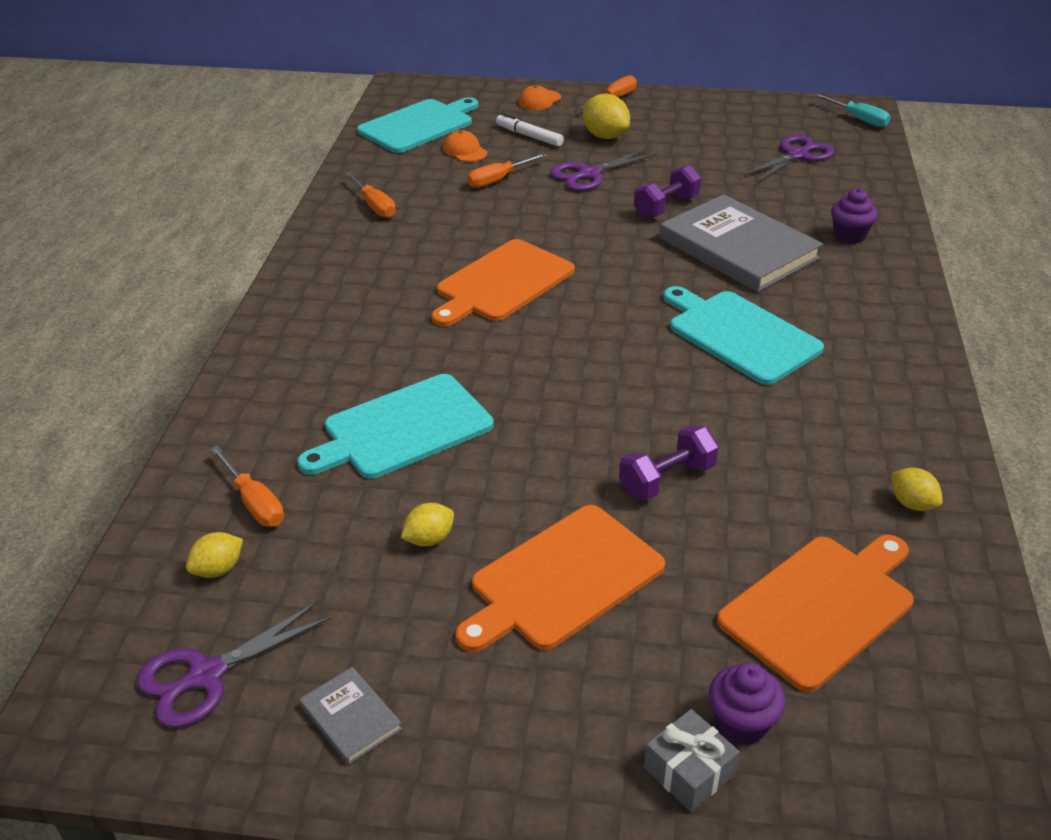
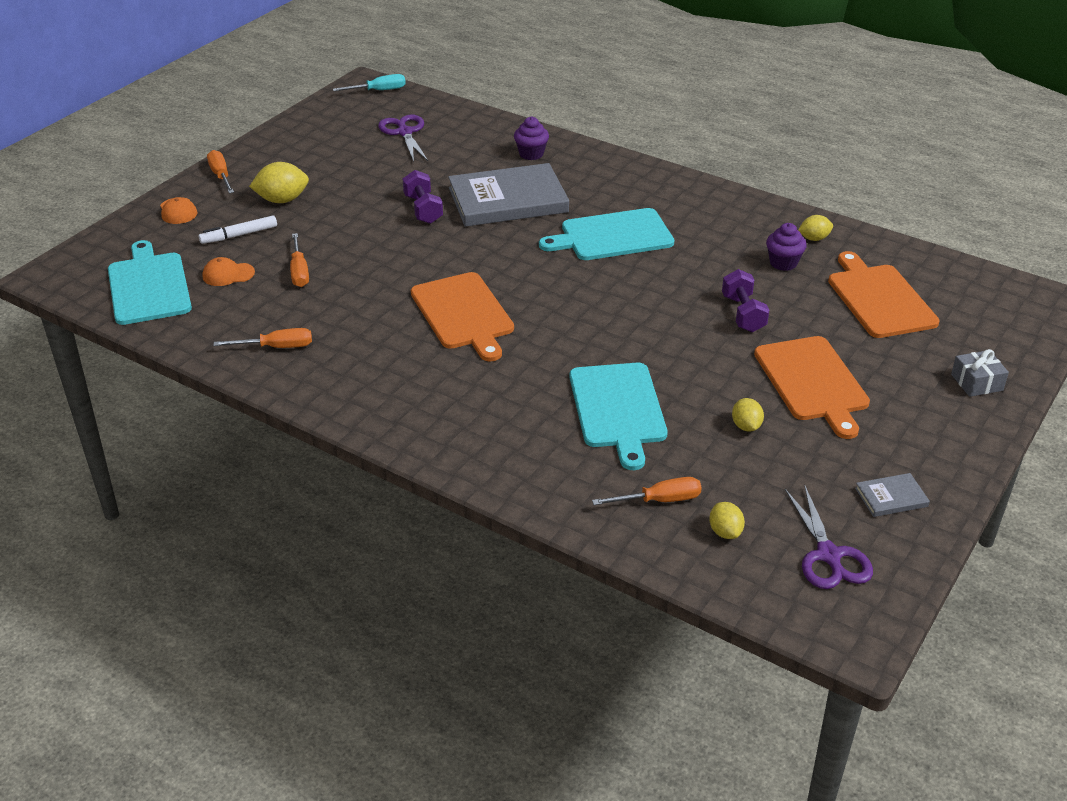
camera: 65 degrees left, 0 degrees up
(589, 174) = (337, 226): purple scissors -> none
(741, 723) = (951, 354): purple cupcake -> purple cupcake (783, 263)

